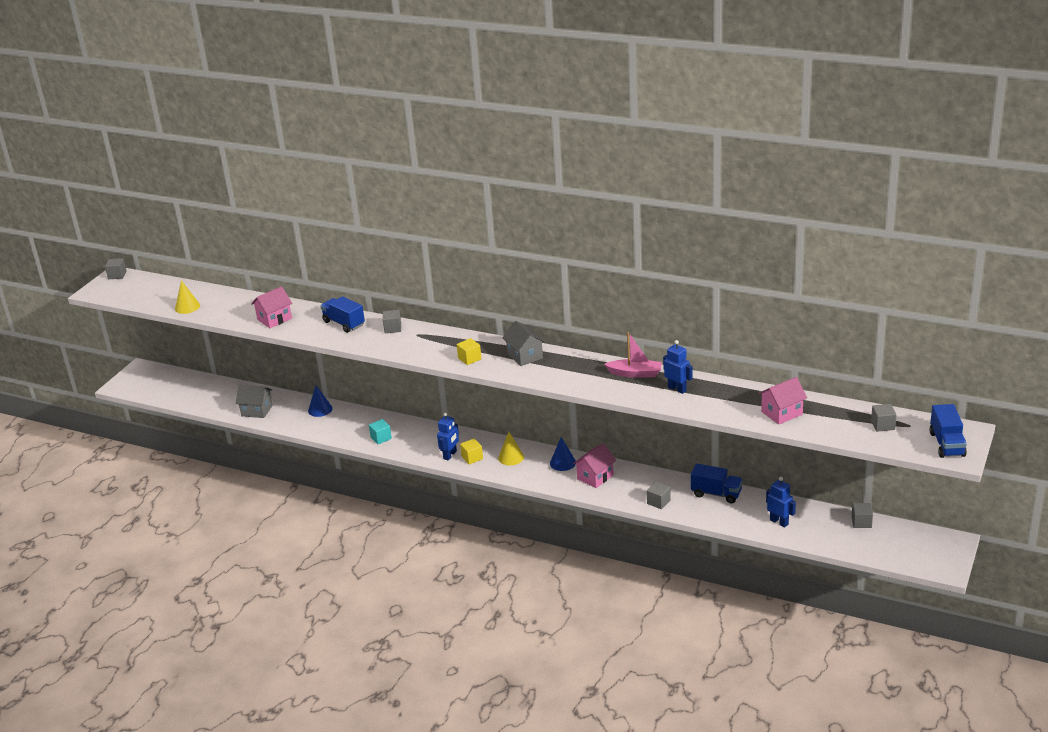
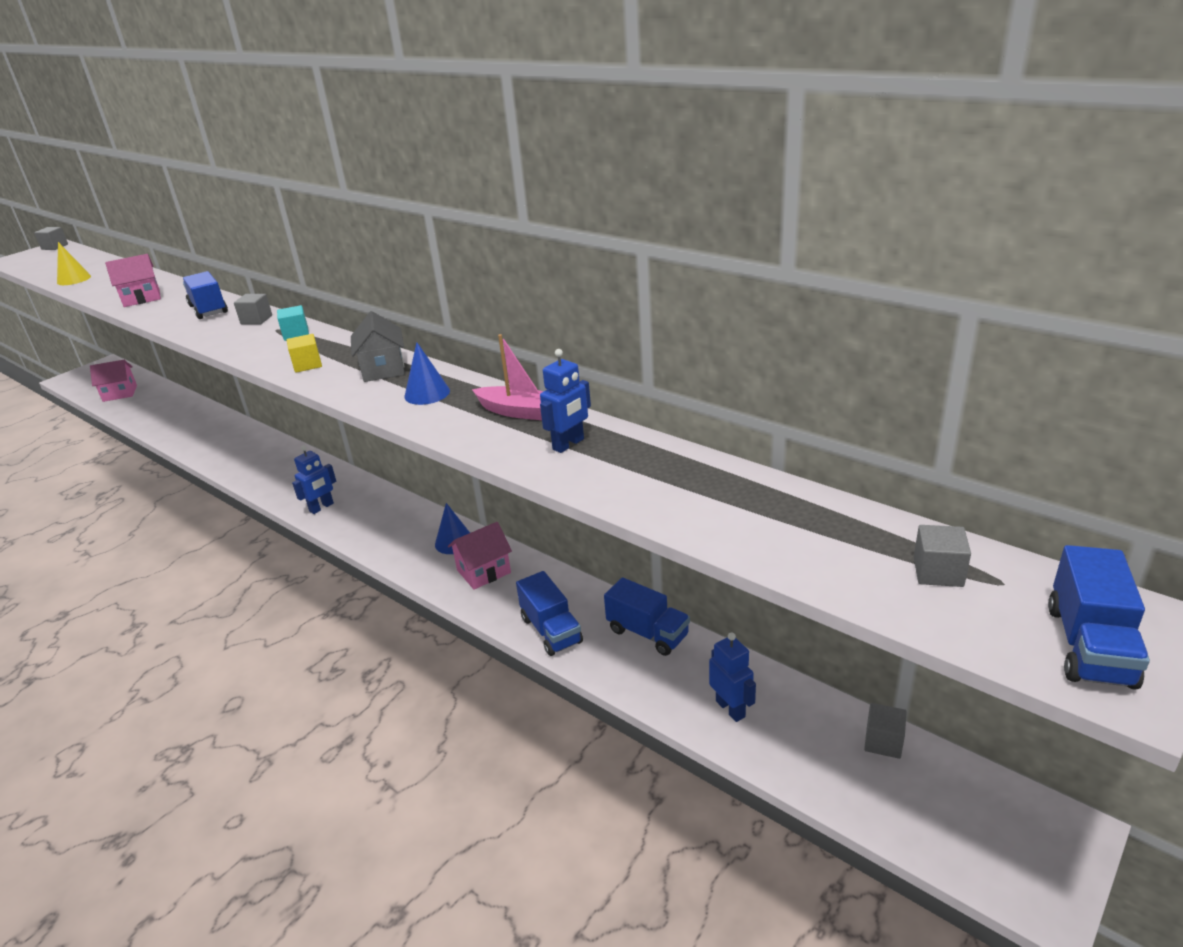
camera: 15 degrees right, 0 degrees up
(257, 410) = (164, 421): grey house -> none
(320, 409) = (228, 429): blue cone -> blue cone (427, 393)
(381, 438) = (262, 472): turquoise cube -> turquoise cube (296, 334)
(472, 458) = (345, 515): yellow cube -> none
(511, 457) = (393, 523): yellow cone -> none
(658, 502) = (551, 630): grey cube -> blue truck
(677, 389) = (568, 444): blue robot -> blue robot turned 75 degrees clockwise
(781, 413) = (731, 513): pink house -> pink house (120, 393)

